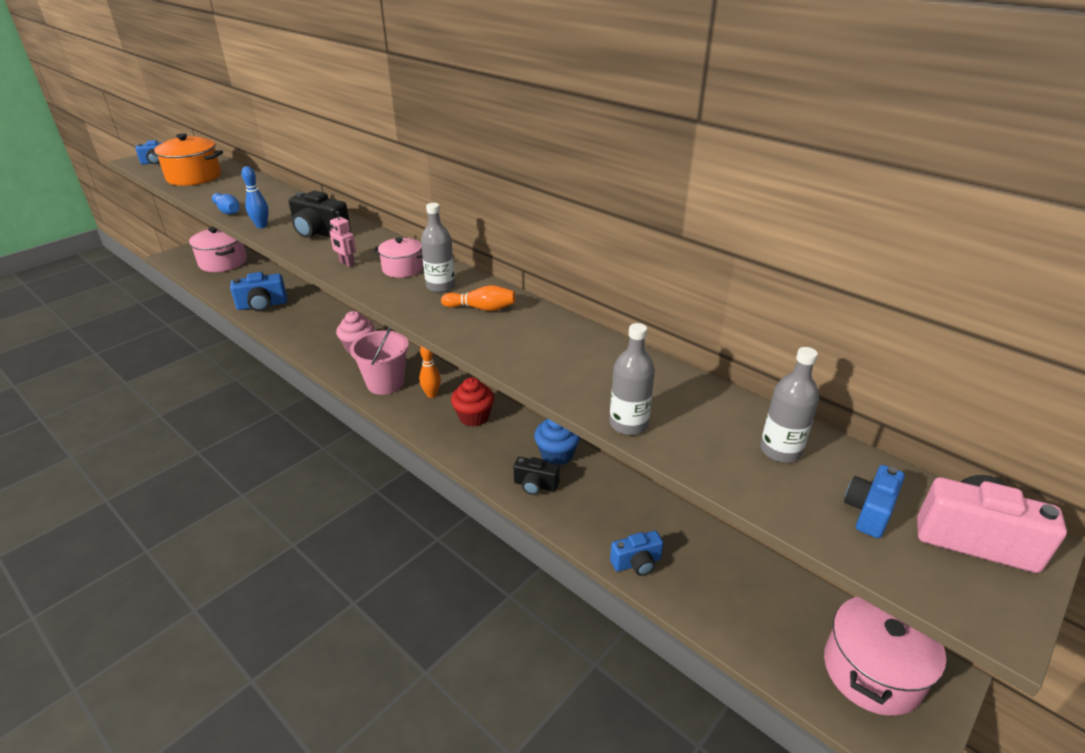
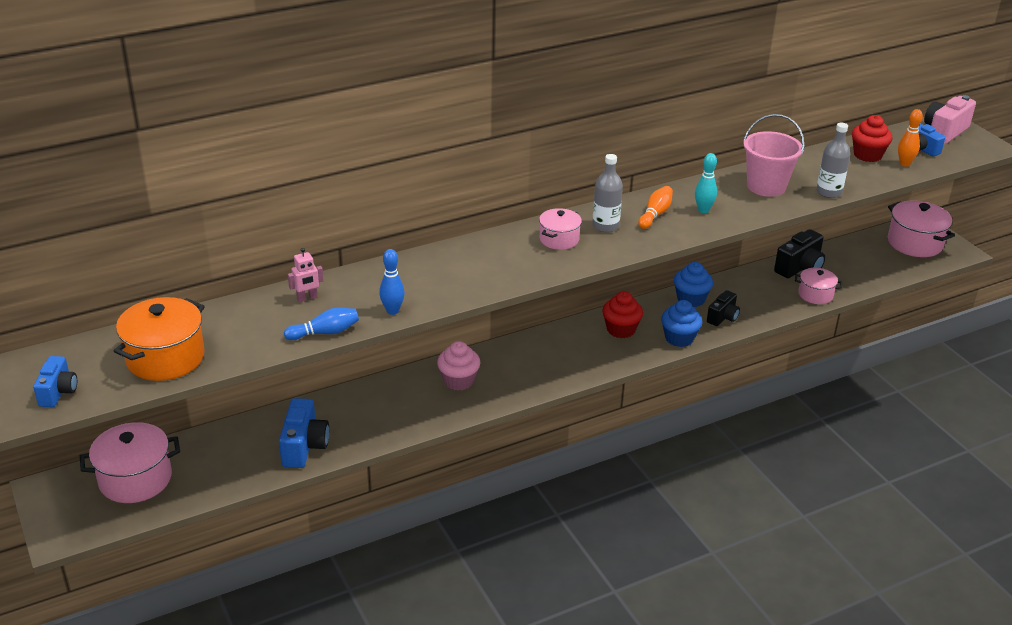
camera: 70 degrees left, 0 degrees up
(320, 233) = (440, 275): black camera -> black camera (799, 268)
(347, 263) = (529, 267): pink robot -> pink robot (307, 298)
(385, 383) = (538, 372): pink bucket -> pink bucket (766, 186)
(431, 394) = (573, 347): orange bowling pin -> orange bowling pin (904, 164)
(478, 459) = (679, 338): none -> blue cupcake
(510, 335) = (703, 210): none -> turquoise bowling pin
(636, 563) = (815, 294): blue camera -> pink pot
(780, 450) = (867, 155): grey bottle -> red cupcake

